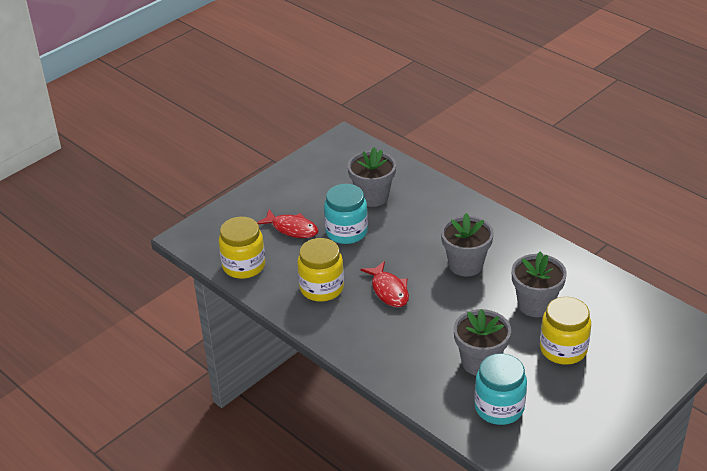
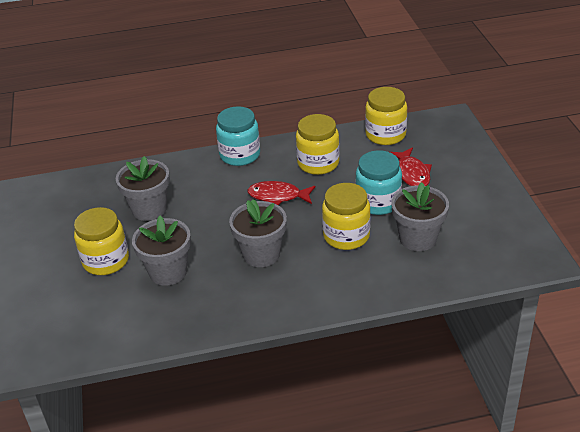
camera: 125 degrees right, 0 degrees up
(292, 229) = (412, 173): red fish -> red fish turned 75 degrees counterclockwise
(402, 231) = (346, 236): none -> yellow jar
(499, 408) = (100, 198): turquoise jar -> turquoise jar (240, 155)

